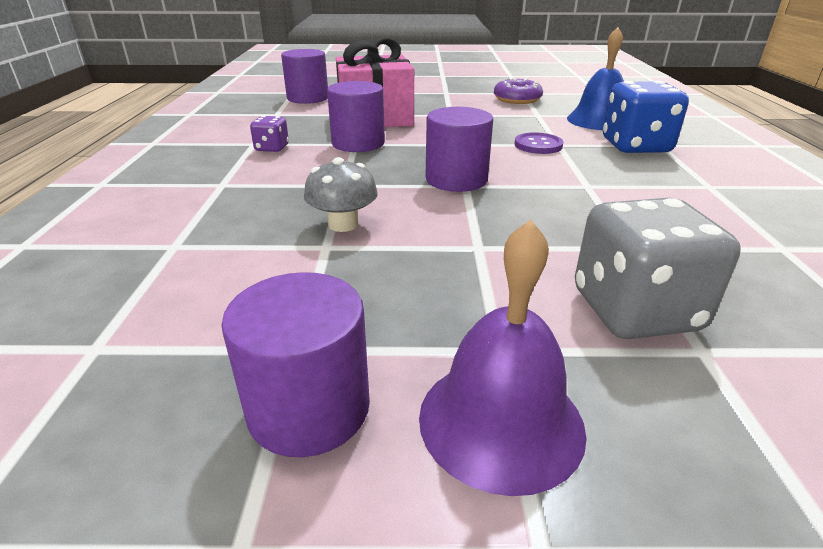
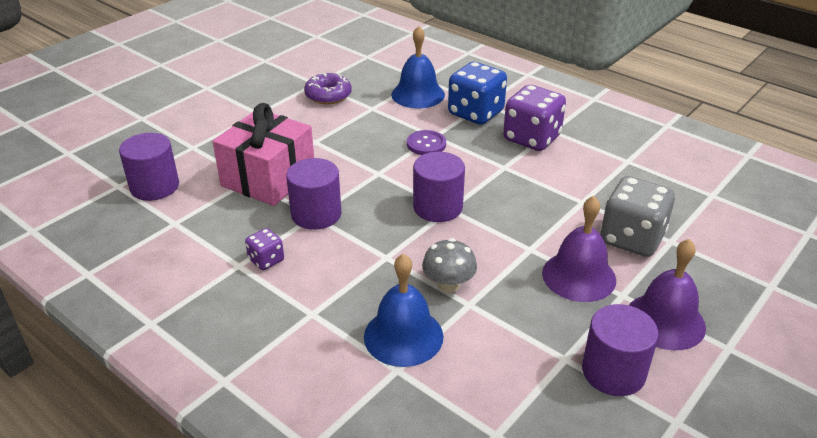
camera: 50 degrees left, 5 degrees up
(230, 231) = (403, 336): none -> blue bell
(481, 297) = (579, 276): none -> purple bell
(667, 181) = (532, 138): none -> purple dice

